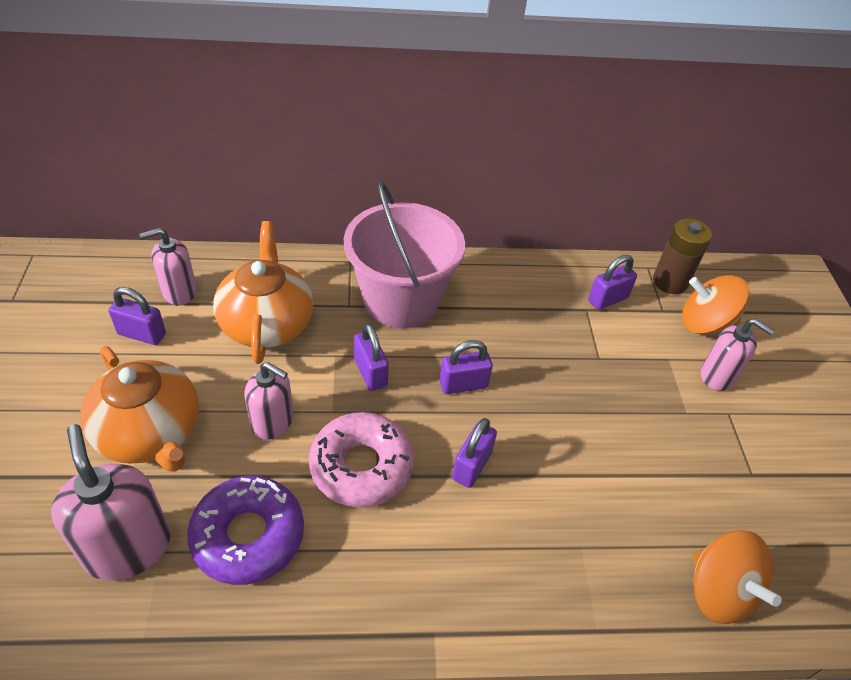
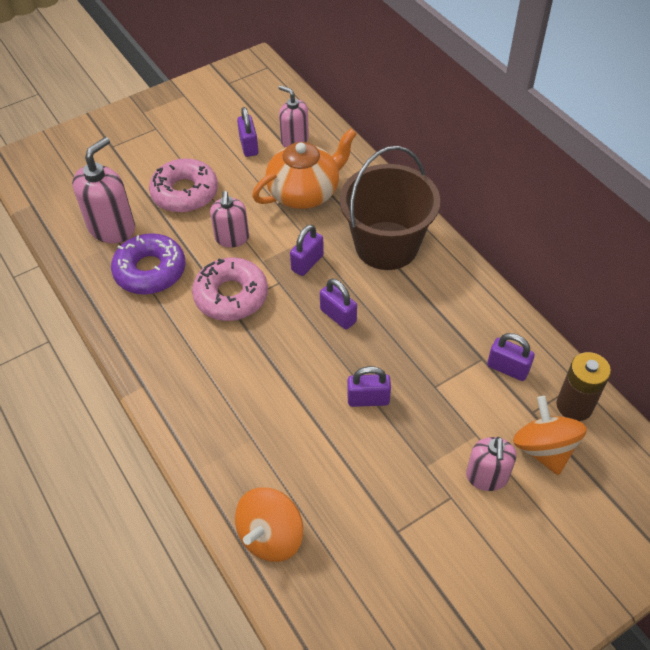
camera: 65 degrees right, 5 degrees up
(150, 433) = (185, 193): orange teapot -> pink donut
(401, 300) = (386, 246): pink bucket -> brown bucket
(472, 466) = (273, 351): purple padlock -> purple padlock (368, 399)

